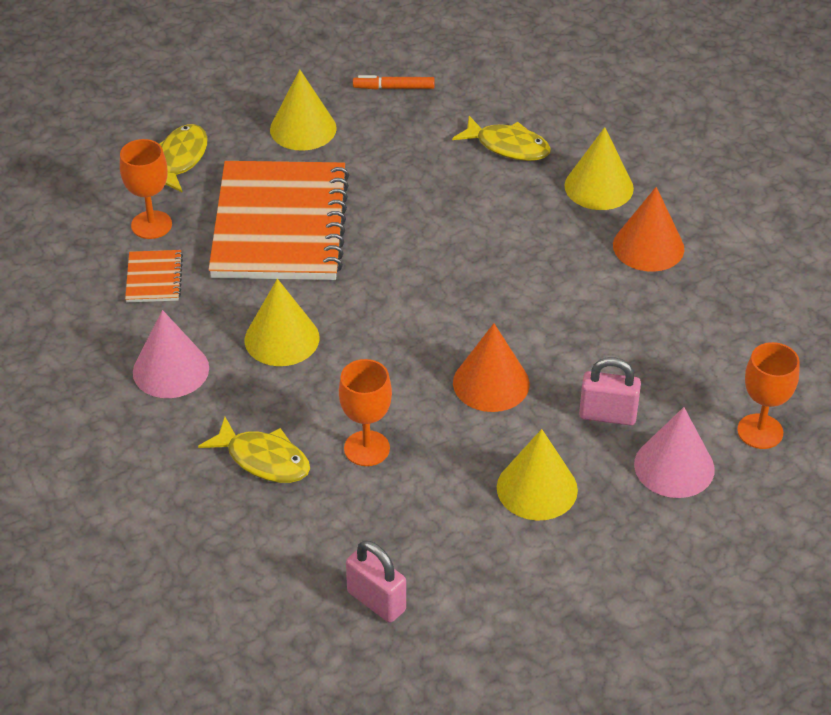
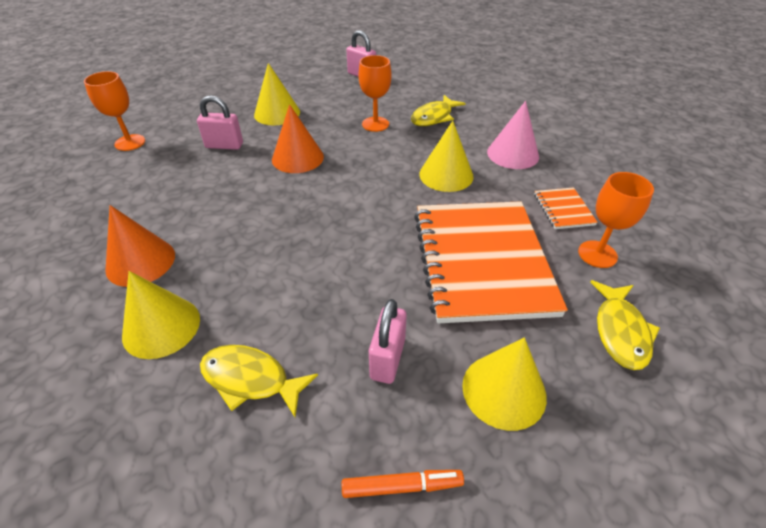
camera: 175 degrees right, 0 degrees up
(264, 459) = (434, 117): yellow fish -> yellow fish turned 75 degrees counterclockwise
(393, 153) = (387, 359): none -> pink padlock
(674, 466) = (193, 125): pink cone -> none

